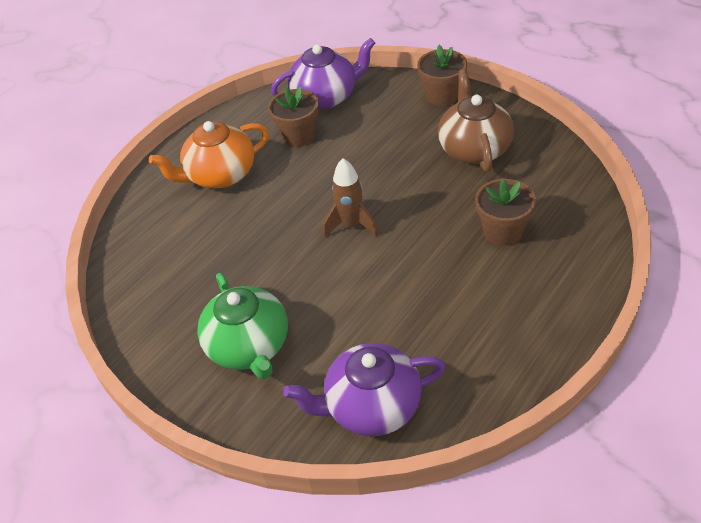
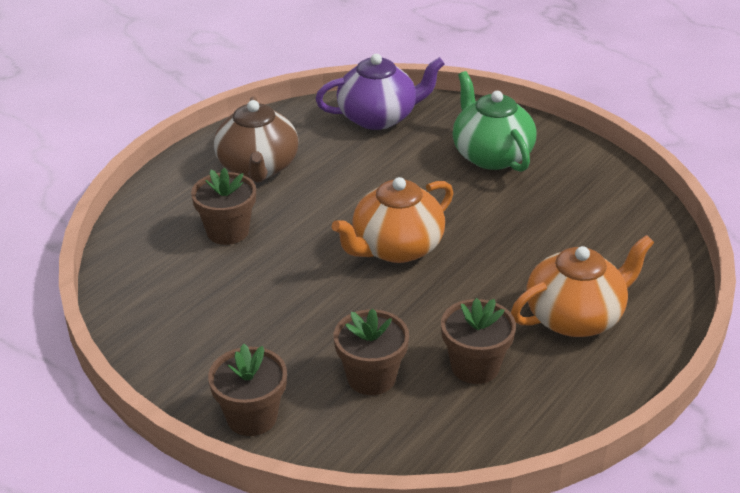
camera: 175 degrees right, 10 degrees down
(326, 97) = (438, 433): purple teapot -> none
(351, 224) = (396, 248): brown rocket -> orange teapot
(368, 124) = (371, 377): none -> brown flower pot
(474, 148) = (229, 327): brown teapot -> brown teapot (258, 168)

